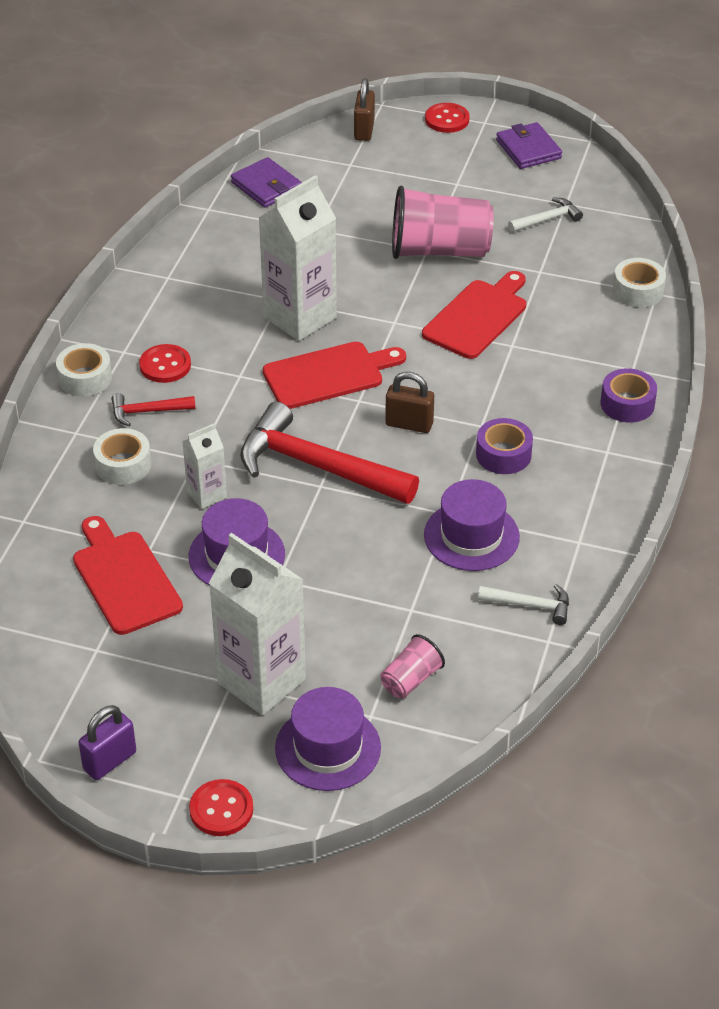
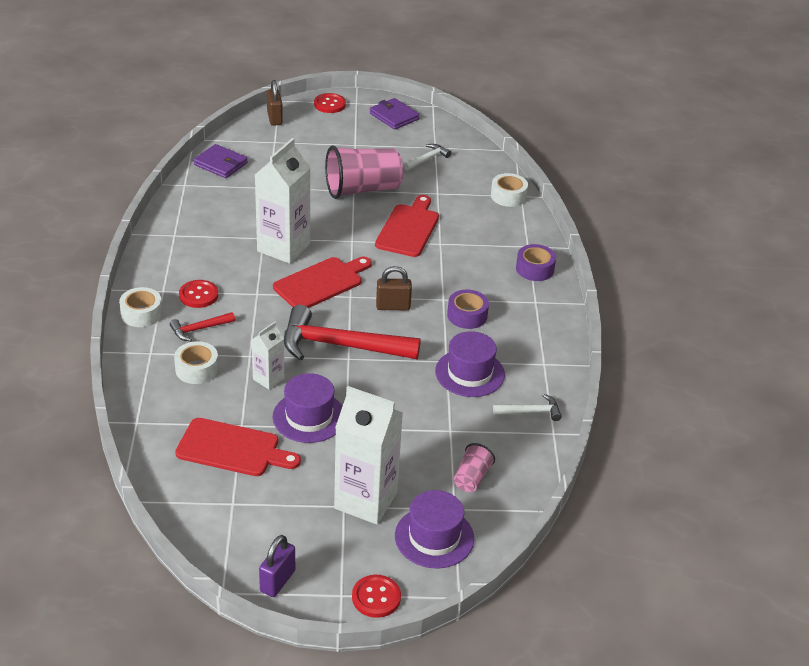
camera: 20 degrees left, 5 degrees down
(124, 579) = (232, 449): red cutting board -> red cutting board turned 150 degrees clockwise

